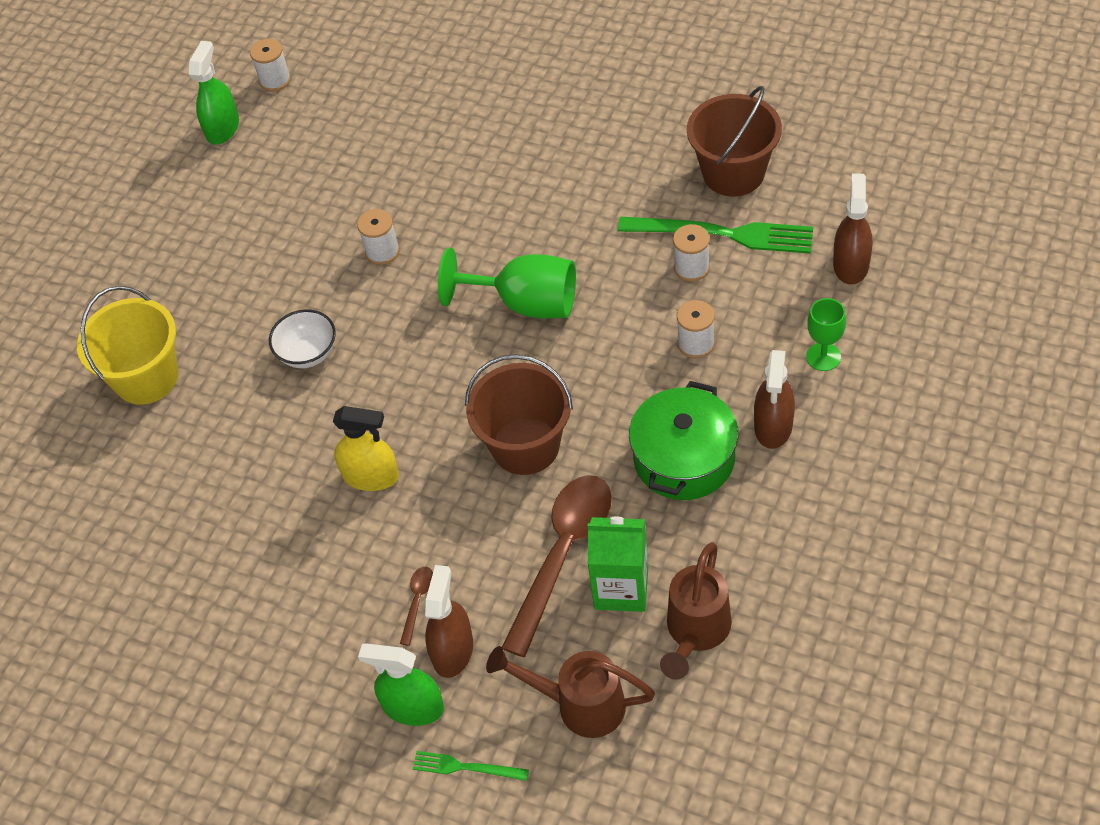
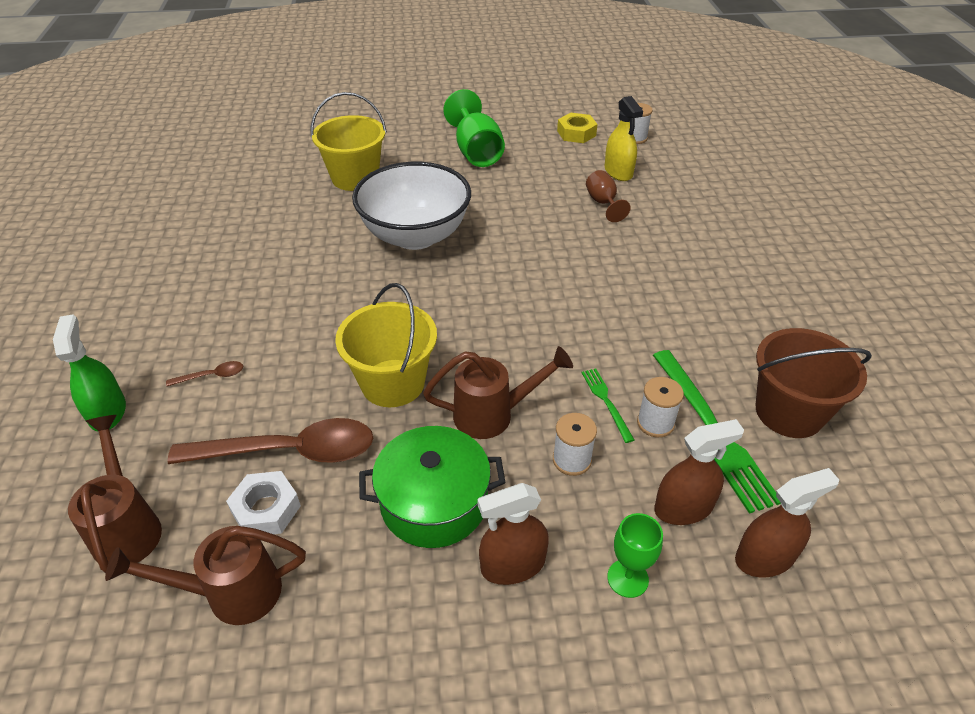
camera: 55 degrees right, 10 degrees down
(222, 128) = (576, 133): green spray bottle -> yellow nut
(308, 353) = (415, 236): white bowl -> white bowl, size x2.14
(371, 476) = (321, 306): yellow spray bottle -> yellow spray bottle (618, 172)
(372, 165) = (603, 203): none -> brown goblet
(382, 251) = (530, 236): white spool -> none
(452, 650) = (168, 415): brown spray bottle -> brown spray bottle (683, 508)
(466, 767) = (50, 469): green fork -> green fork (606, 402)
(525, 303) = (536, 328): green goblet -> green goblet (476, 152)
(525, 446) = (392, 383): brown bucket -> yellow bucket
(613, 380) = (494, 414): none -> brown watering can
(621, 588) = (266, 509): green carton -> white nut

